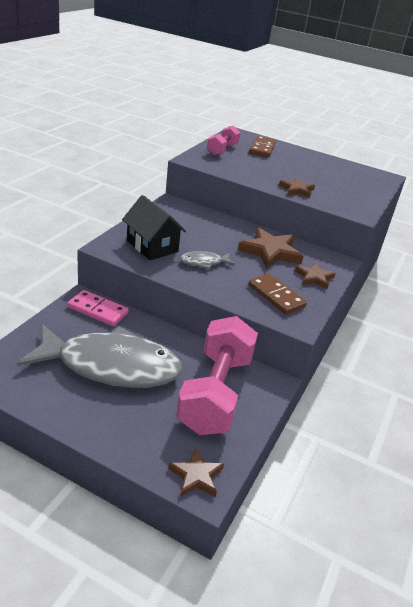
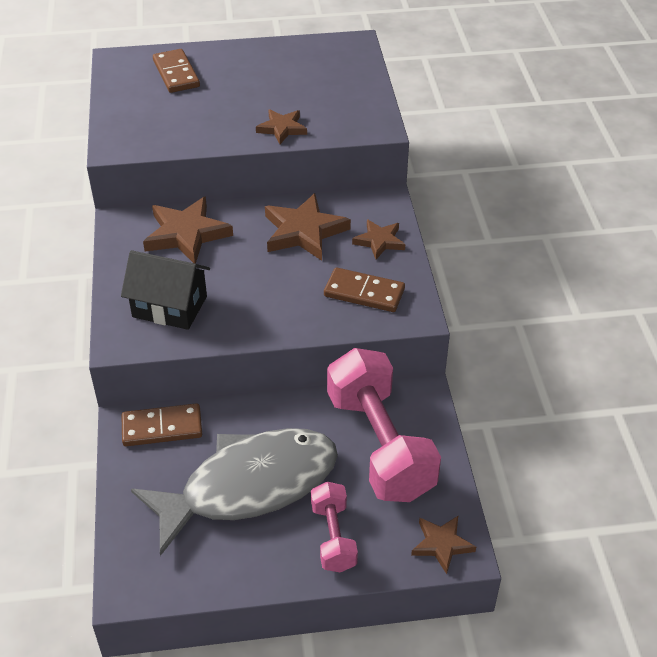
camera: 30 degrees left, 10 degrees up
(98, 310) = (162, 427): pink domino -> brown domino
(200, 222) = (186, 234): none -> brown star
(204, 262) = (249, 294): grey fish -> none
(222, 149) = (131, 105): pink dumbbell -> pink dumbbell (333, 537)

